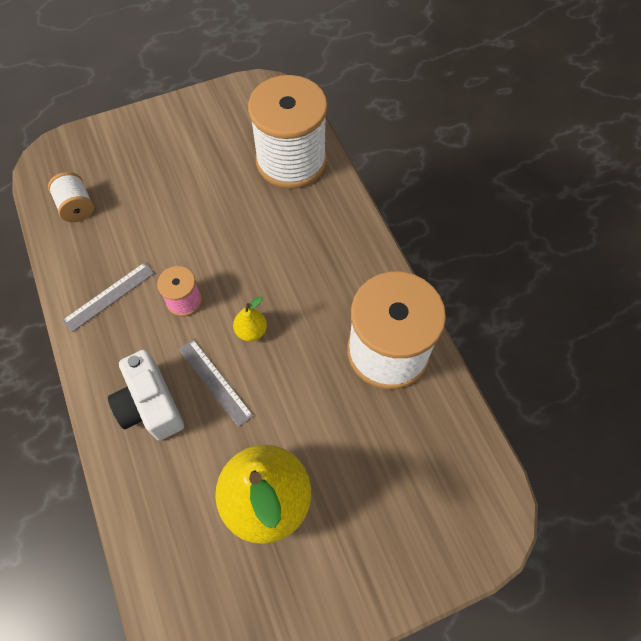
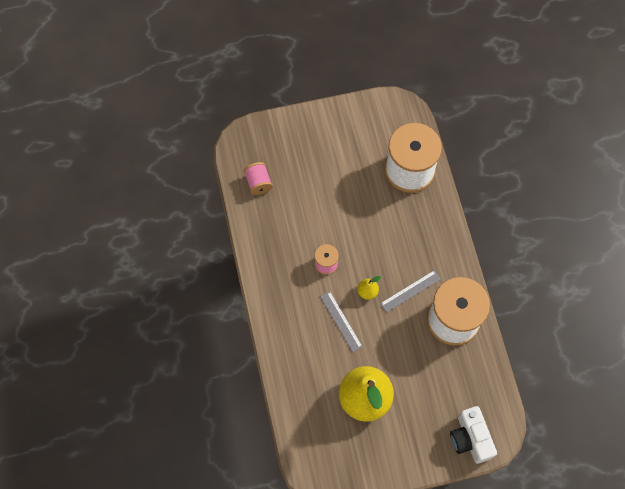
camera: 10 degrees right, 5 degrees up
(77, 207) = (258, 183): white spool -> pink spool
(109, 296) = (277, 252): grey ruler -> grey ruler (410, 291)
(151, 405) = (300, 329): white camera -> white camera (470, 438)

